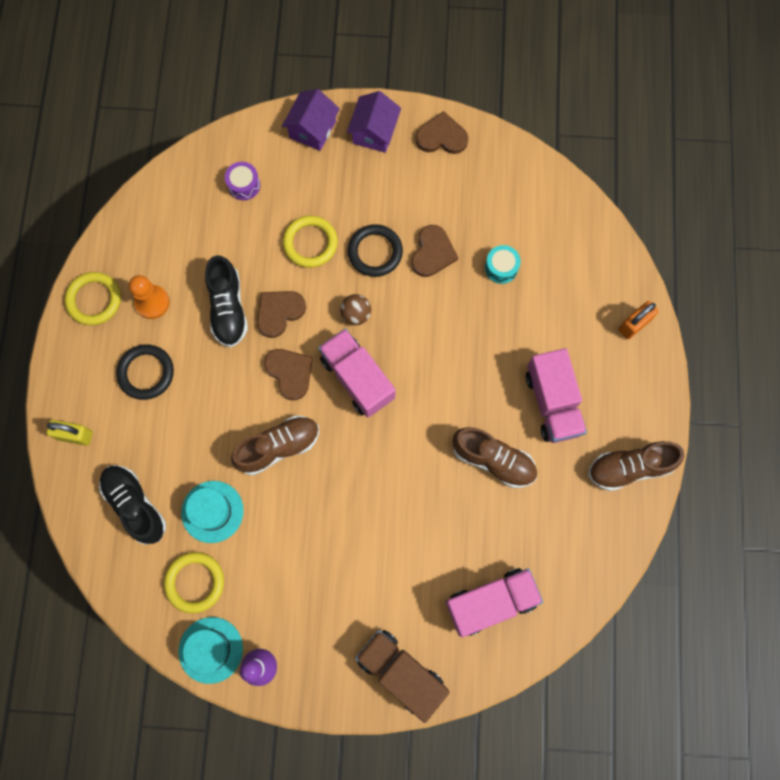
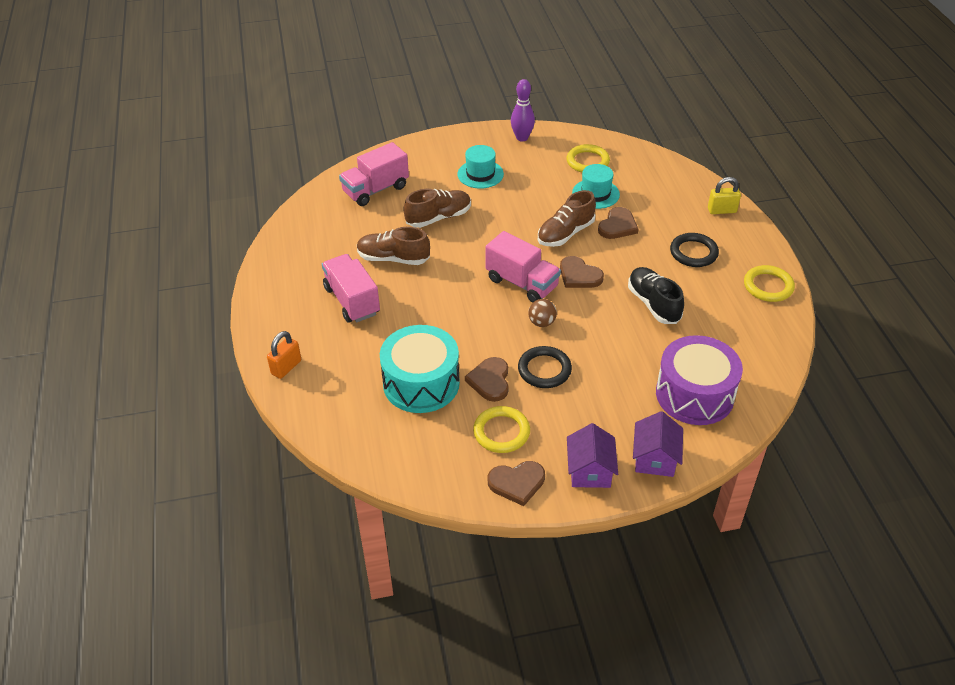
camera: 165 degrees right, 30 degrees down
(135, 505) = (652, 186): black shoe -> none
(152, 302) = (719, 294): orange pawn -> none
(210, 650) = (559, 137): turquoise hat -> turquoise hat (480, 174)
(244, 185) = (694, 394): purple drum -> purple drum, size x2.35
(279, 312) = (609, 310): brown heart -> brown heart (617, 226)
(310, 243) = (607, 363): yellow ring -> yellow ring (501, 432)
(401, 672) = (428, 151): brown truck -> none
(501, 268) = (421, 383): turquoise drum -> turquoise drum, size x2.35
(629, 467) = (280, 275): brown shoe -> brown shoe (438, 217)

